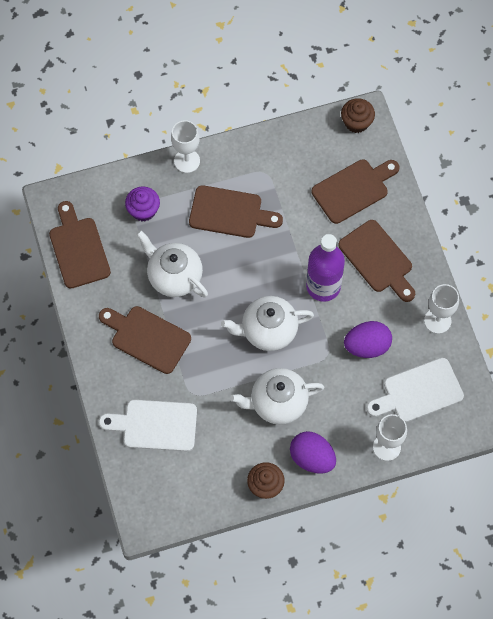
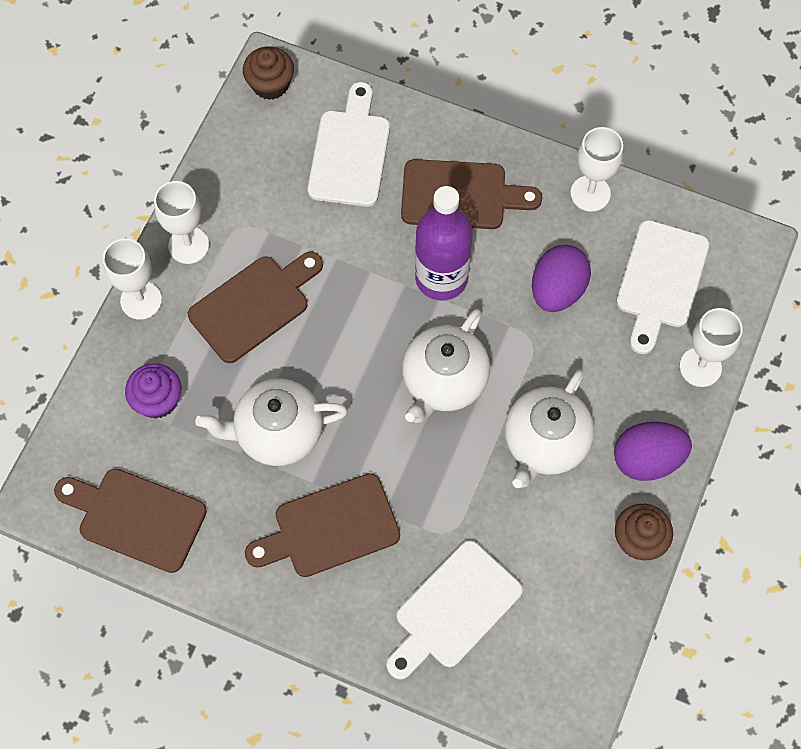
camera: 50 degrees left, 0 degrees up
(234, 158) = (188, 245): none -> white goblet
(353, 189) = (350, 152): brown cutting board -> white cutting board

